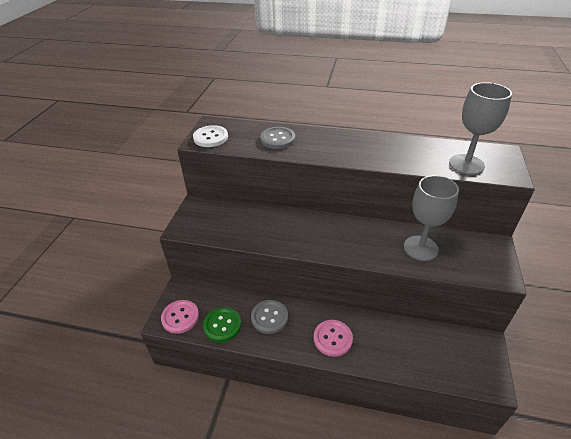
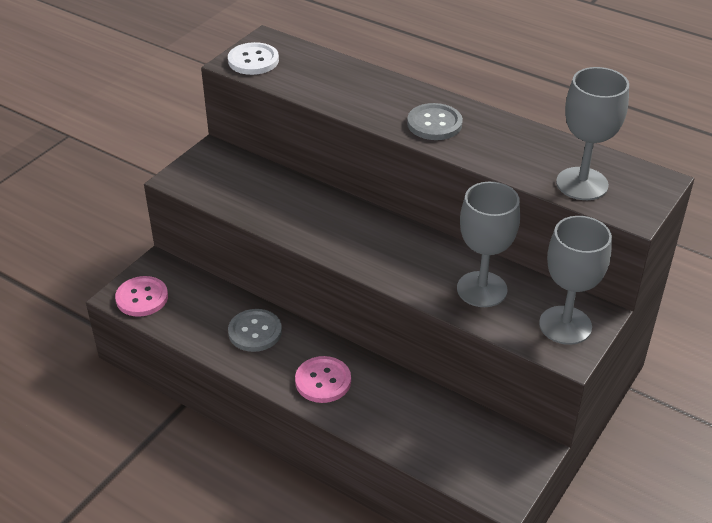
camera: 20 degrees right, 0 degrees up
(222, 325) = (190, 323): green button -> none
(277, 139) = (342, 84): grey button -> grey button (434, 124)
(485, 257) = (565, 325): none -> grey goblet

